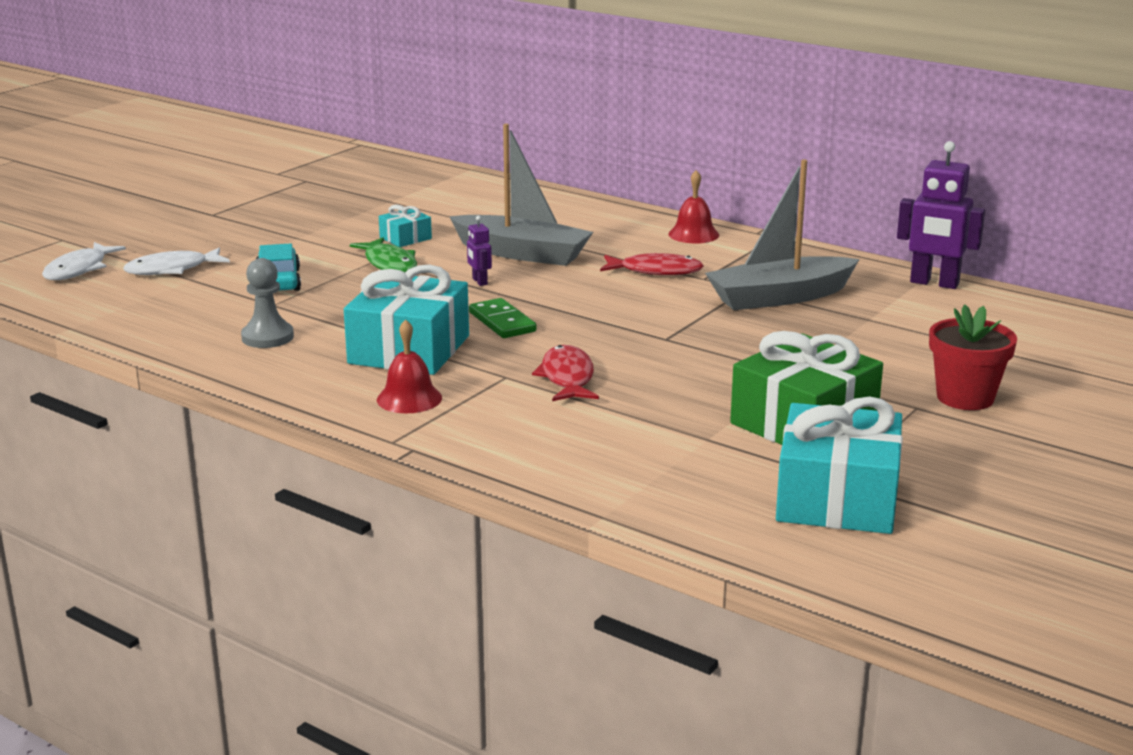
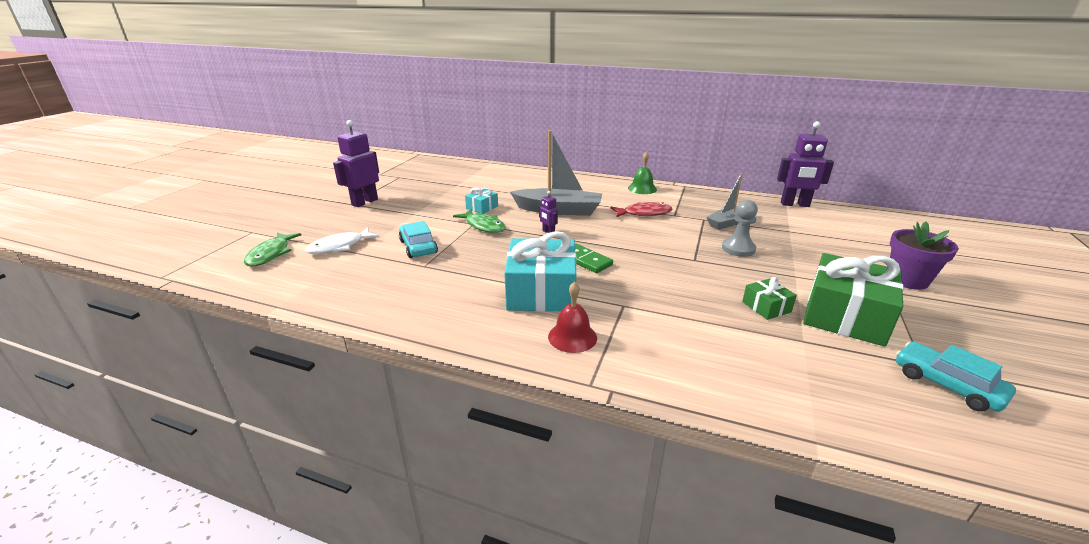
camera: 15 degrees left, 5 degrees up
(79, 269) = (271, 254): white fish -> green fish
(233, 214) = (364, 202): none -> purple robot
(267, 337) = (435, 294): grey pawn -> grey pawn (738, 249)
(567, 377) = (664, 300): red fish -> none
(693, 234) = (642, 188): red bell -> green bell
(702, 401) = (766, 307): none -> green gift
(779, 297) = (727, 223): grey boat -> grey boat, size x0.61
(837, 498) = (946, 384): turquoise gift -> turquoise car
(965, 397) = (907, 280): red flower pot -> purple flower pot

